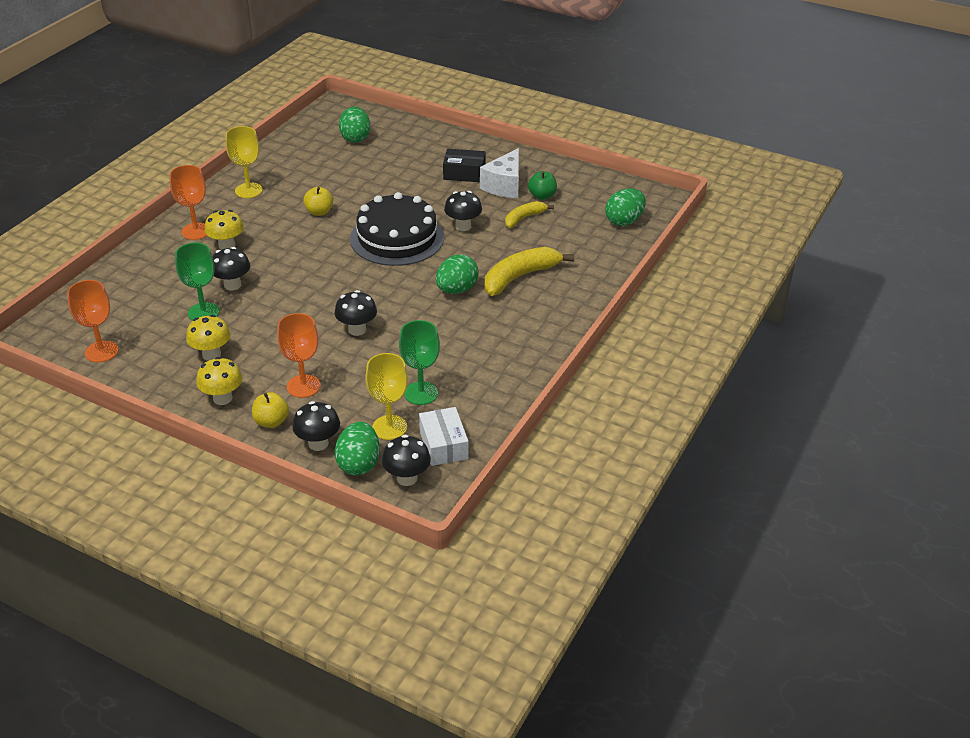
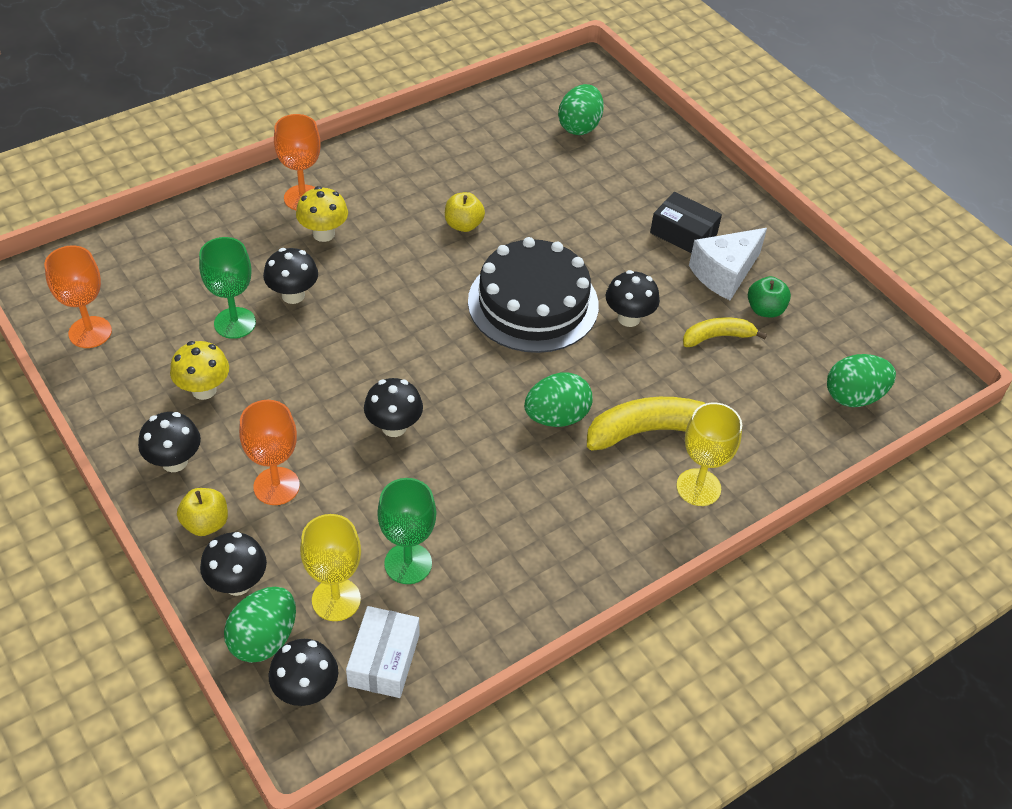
camera: 25 degrees right, 10 degrees up
(222, 398) = (174, 462): yellow mushroom -> black mushroom
(248, 190) = (401, 160): yellow goblet -> yellow goblet (698, 487)

